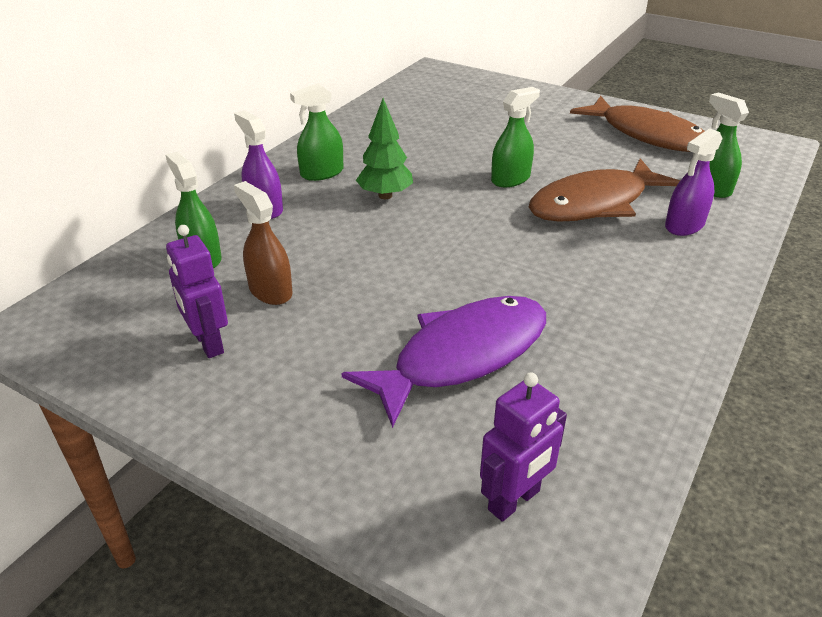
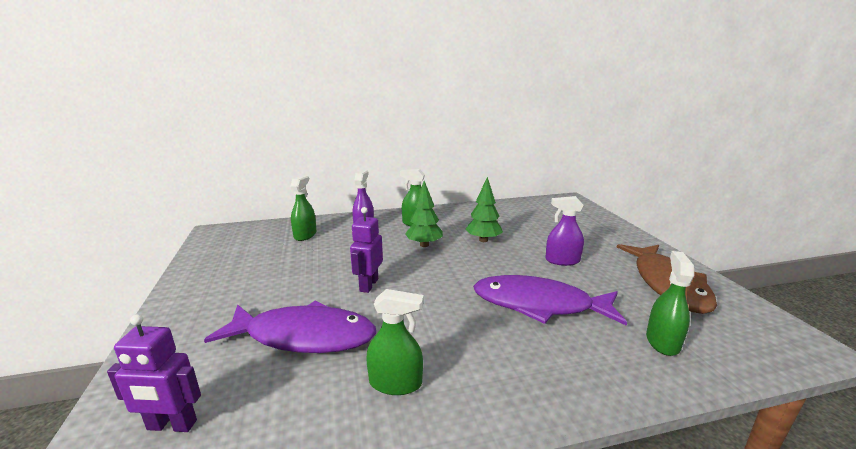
camera: 45 degrees right, 15 degrees down
(208, 343) = (240, 267): purple robot -> purple robot (368, 285)
(270, 291) = (298, 260): brown spray bottle -> none
(436, 160) = (483, 240): none -> green tree
(510, 179) = (508, 267): green spray bottle -> green spray bottle (395, 383)
(594, 203) = (539, 305): brown fish -> purple fish
(684, 225) = (586, 353): purple spray bottle -> purple spray bottle (562, 260)

